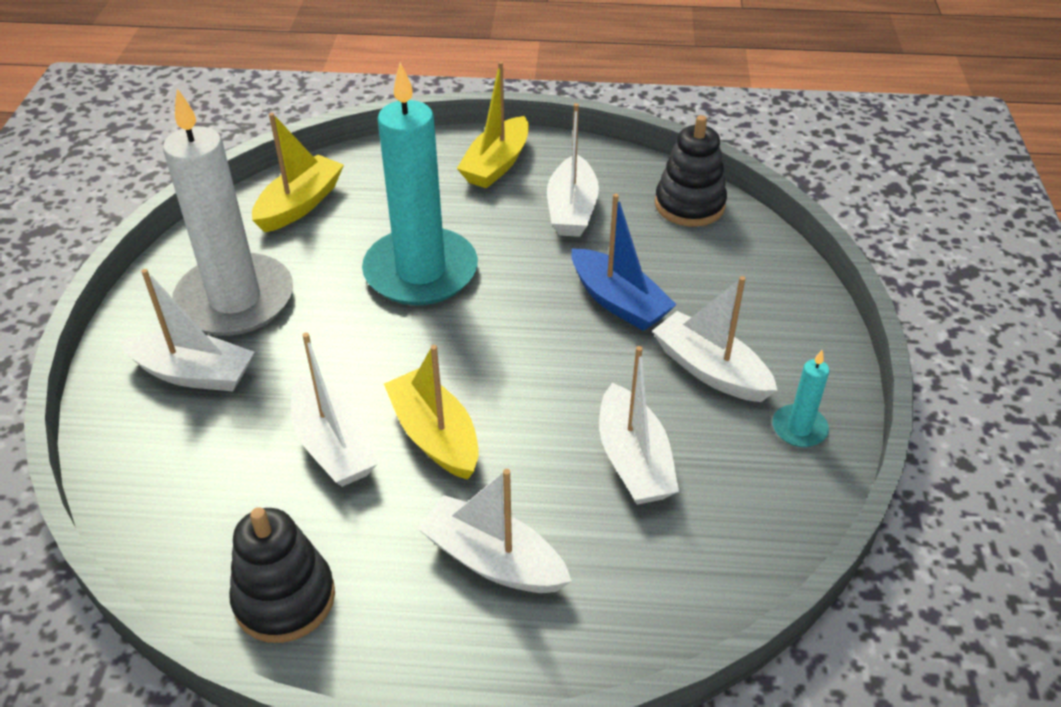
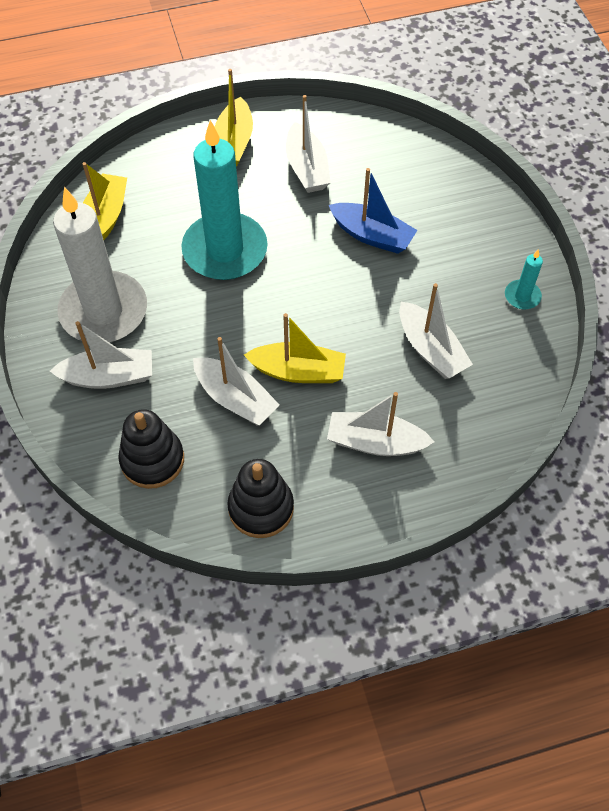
camera: 20 degrees left, 15 degrees up
(435, 435) = (298, 371): yellow boat -> yellow boat turned 150 degrees clockwise
(689, 205) = (387, 142): black stacking toy -> black stacking toy (152, 460)
(710, 370) = (452, 270): white boat -> none

